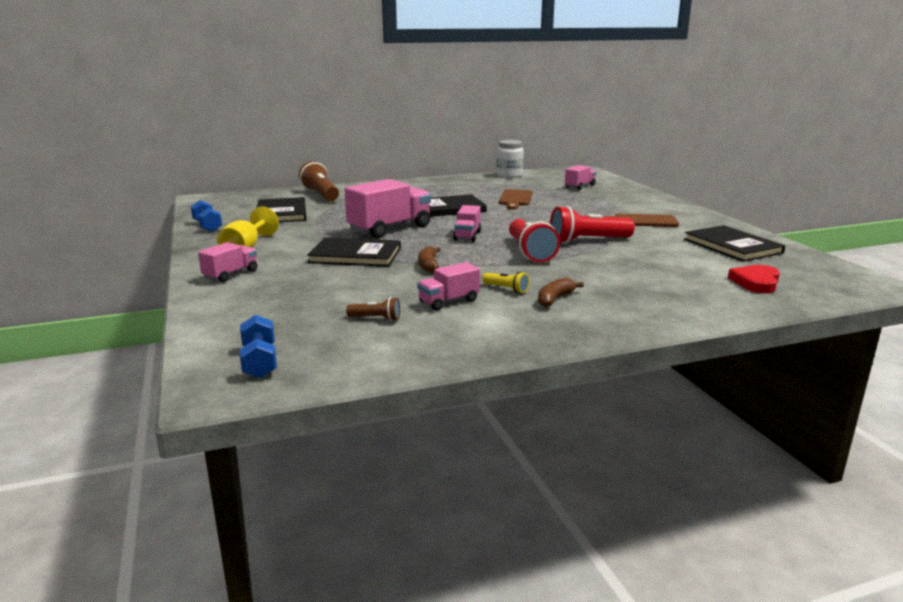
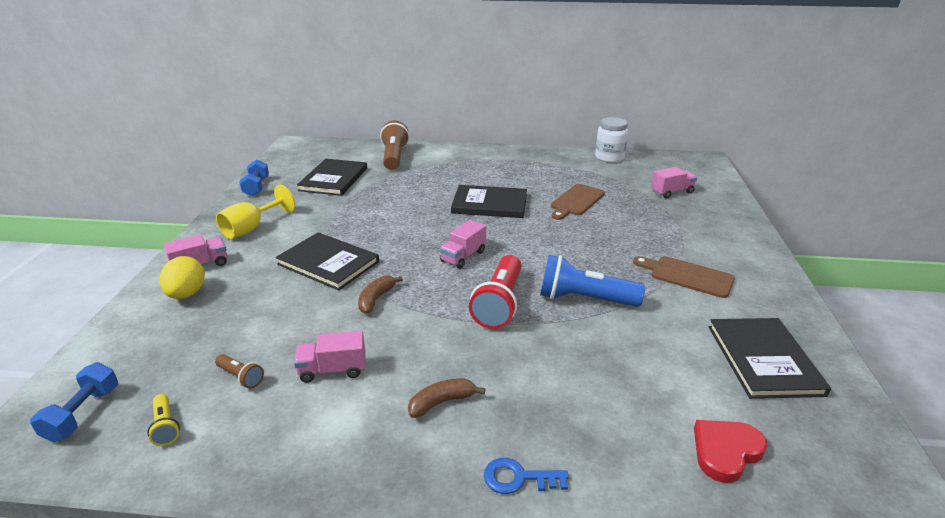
camera: 25 degrees right, 10 degrees up
(246, 290) = (187, 294): none -> yellow egg
(390, 229) = (401, 226): pink truck -> none
(506, 289) = (410, 366): yellow flashlight -> yellow flashlight (165, 426)
(587, 241) = (584, 299): red flashlight -> blue flashlight
(651, 316) = (518, 478): none -> blue key

